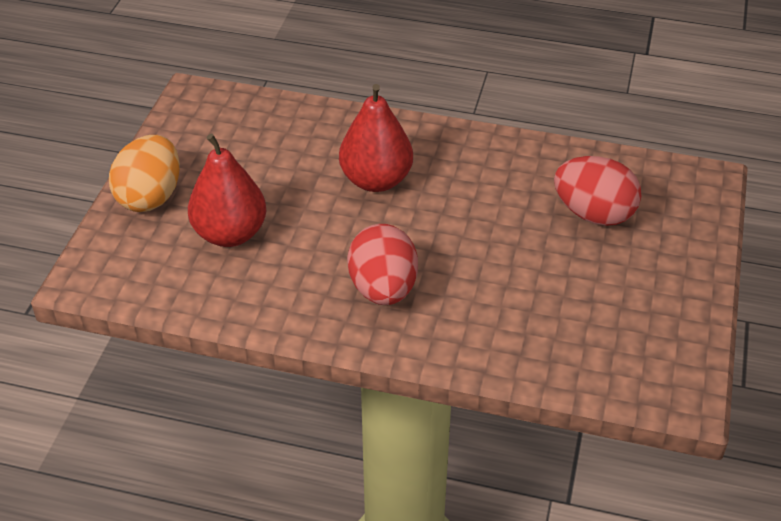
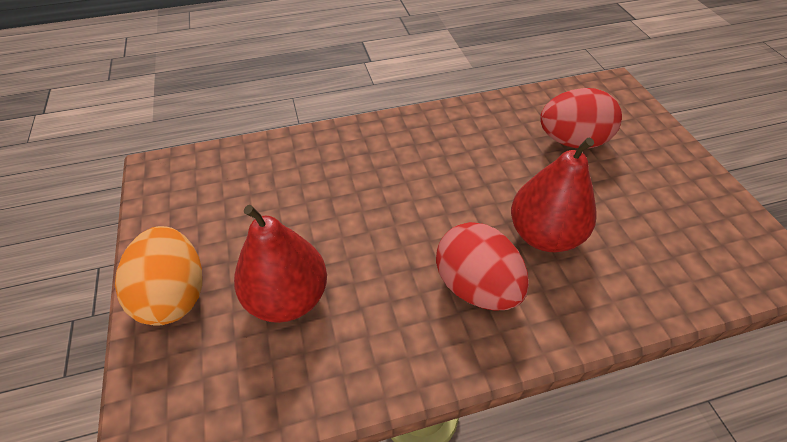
camera: 30 degrees left, 5 degrees up
(376, 180) = (385, 183): red pear -> red pear (544, 235)

